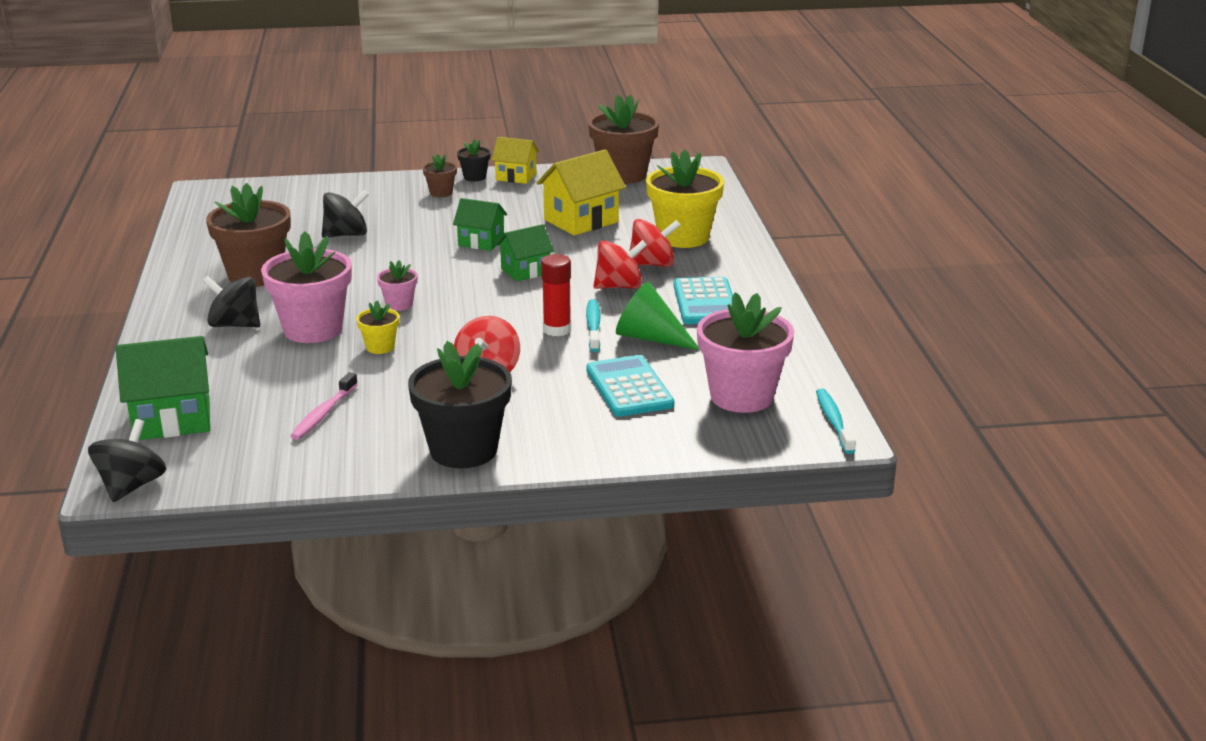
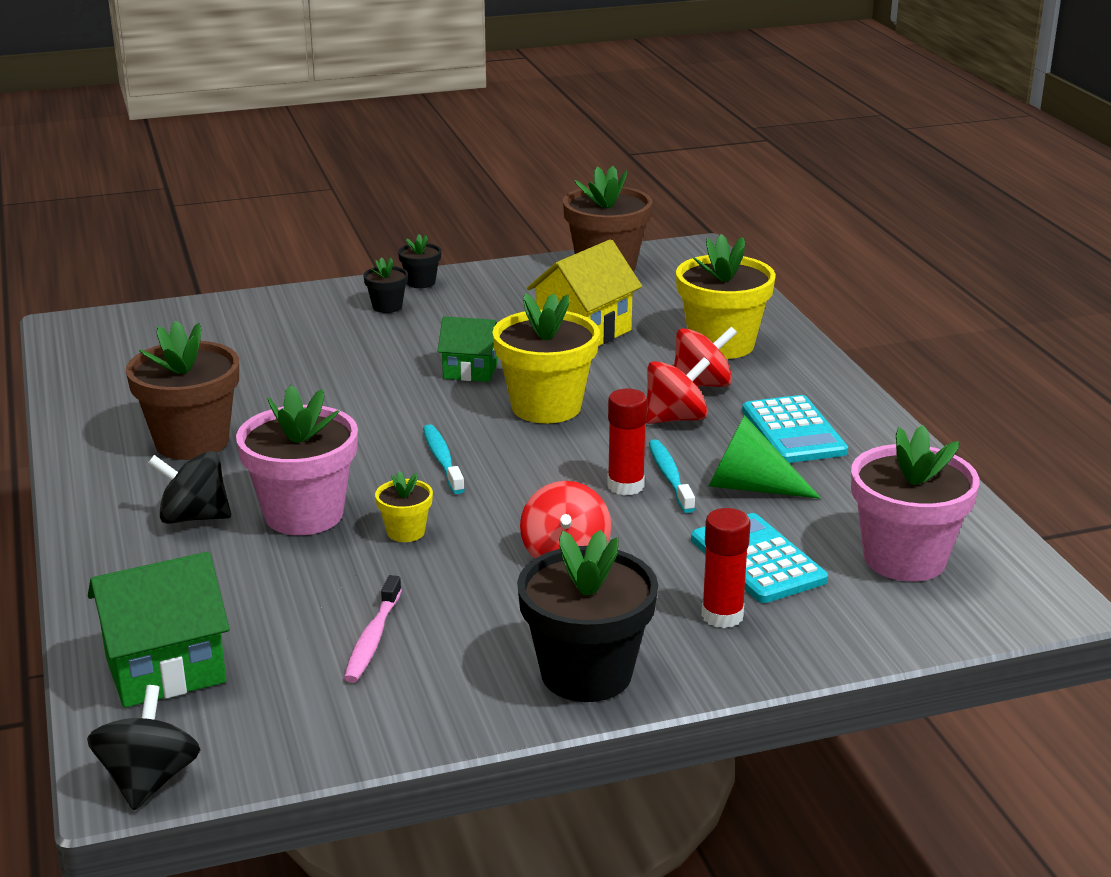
camera: 10 degrees left, 0 degrees up
(346, 235) = (289, 374): black spinning top -> none
(399, 304) = (403, 468): pink flower pot -> none
(441, 192) = (387, 306): brown flower pot -> black flower pot
(516, 177) = (473, 278): yellow house -> none
(525, 271) = (546, 407): green house -> yellow flower pot
(582, 422) = (722, 616): none -> red glue stick
(834, 421) = (1035, 582): turquoise toothbrush -> turquoise toothbrush (442, 460)

